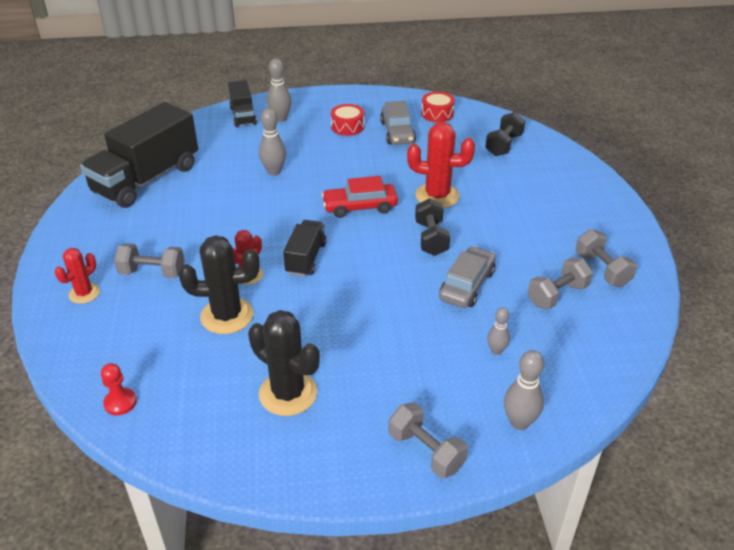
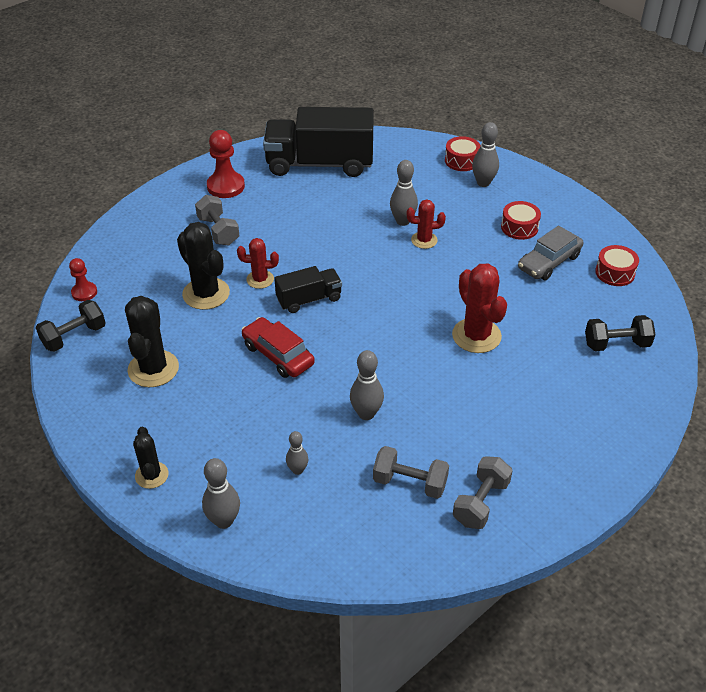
camera: 55 degrees right, 5 degrees up
(84, 293) = (169, 213): red cactus -> red cactus (424, 240)
(97, 242) = (226, 186): none -> red pawn
(243, 116) = (461, 161): black truck -> red drum
(360, 207) = (408, 295): red car -> red car (278, 355)
(426, 451) = (151, 475): grey dumbbell -> black cactus
(431, 238) = (408, 361): black dumbbell -> black dumbbell (74, 336)
(467, 285) = (366, 413): grey car -> grey bowling pin

